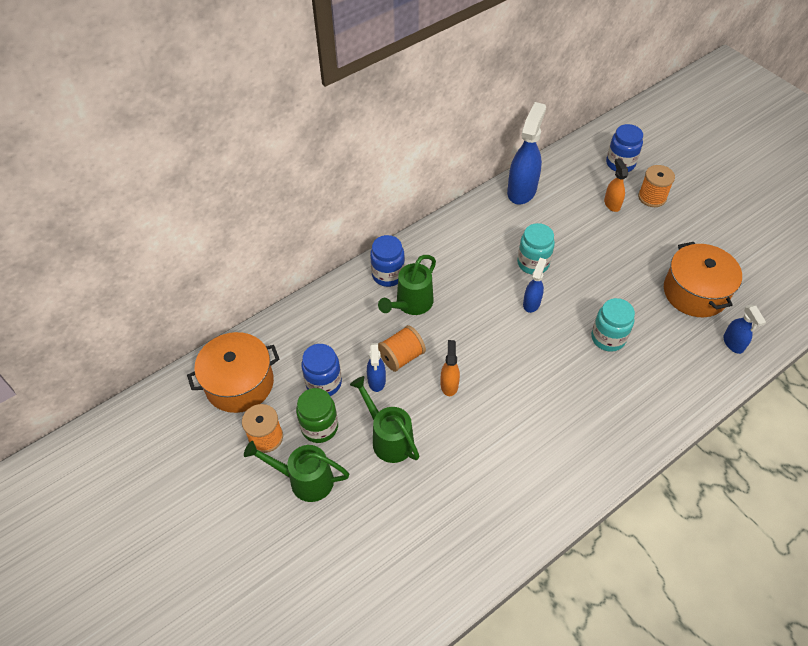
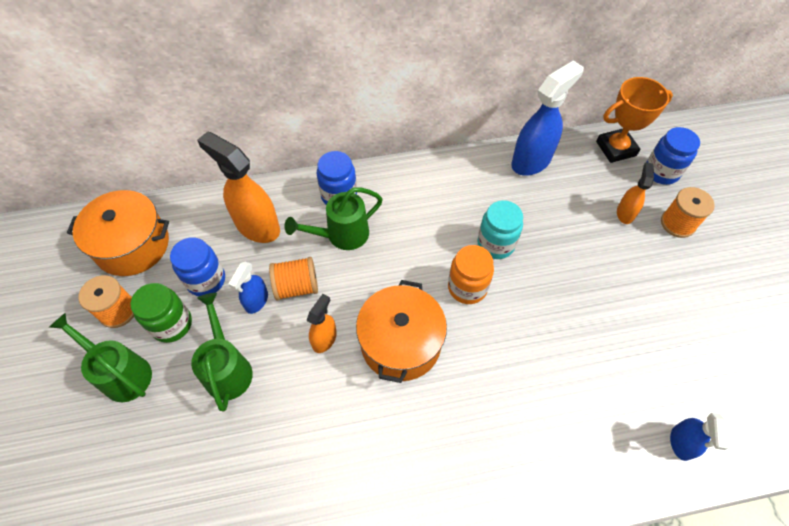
camera: 25 degrees right, 5 degrees up
(336, 325) = (257, 226): none -> orange spray bottle
(531, 303) = (467, 287): blue spray bottle -> orange jar
(578, 158) = (616, 148): none -> orange trophy
(608, 338) = (529, 366): turquoise jar -> none
(695, 292) = (667, 357): orange pot -> orange pot (401, 343)

